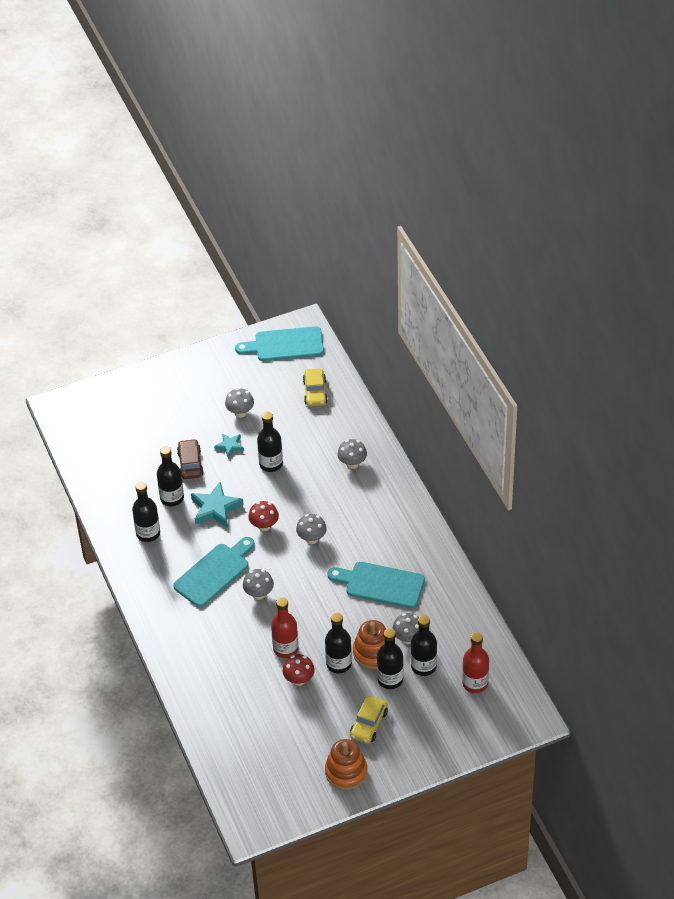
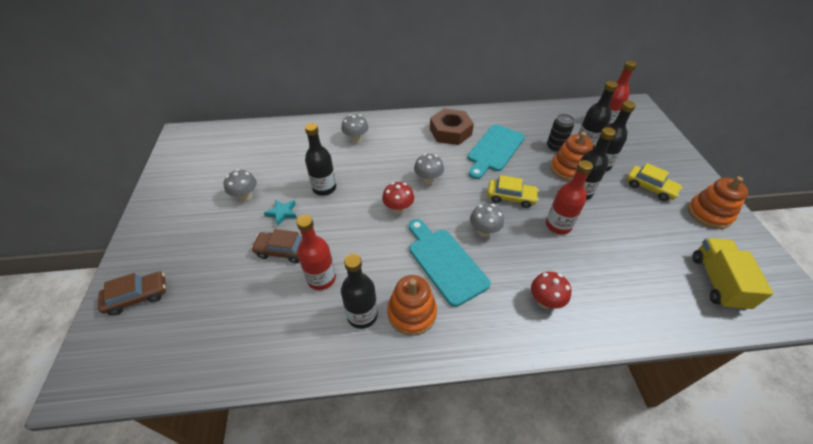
camera: 75 degrees left, 0 degrees up
(122, 398) = (137, 296): none -> brown car
(159, 562) = (412, 313): none -> orange stacking toy
(172, 498) = (321, 279): black bottle -> red bottle
(215, 508) = (357, 242): turquoise star -> none
(257, 767) = (717, 282): none -> yellow truck
(285, 345) = (191, 150): turquoise cutting board -> none
(299, 679) = (598, 224): red mushroom -> red mushroom (545, 301)
(315, 392) = (261, 143): yellow car -> yellow car (511, 197)
(397, 540) = (450, 132): none -> brown nut
(408, 638) = (555, 147): grey mushroom -> black can

